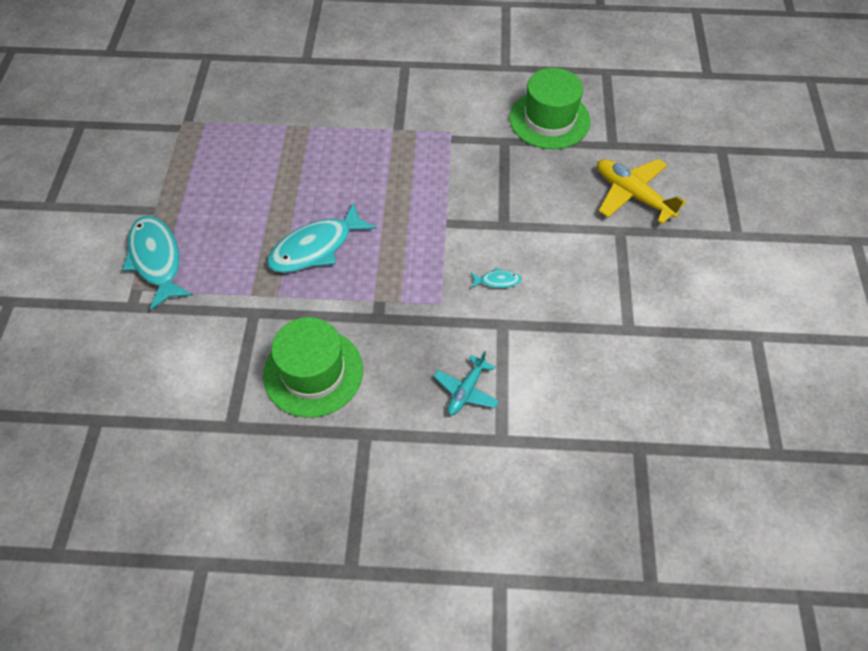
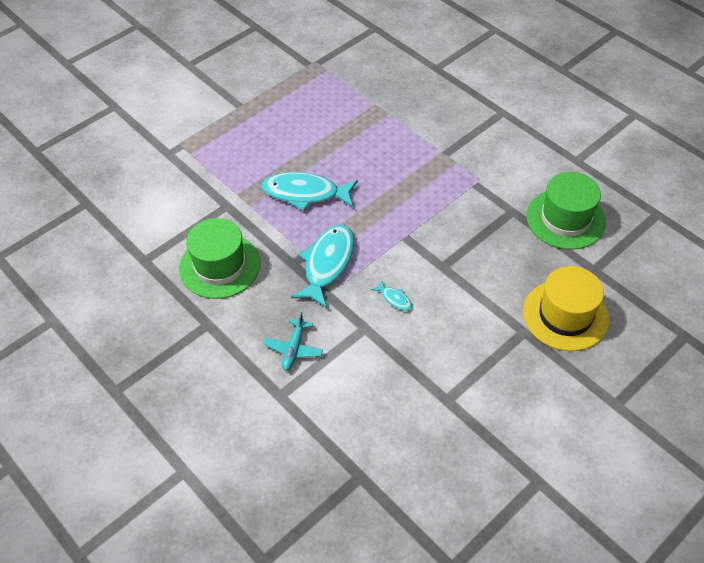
camera: 45 degrees right, 5 degrees down
(157, 260) = (209, 136): turquoise fish -> turquoise fish (327, 264)
(466, 390) = (294, 349): turquoise plane -> turquoise plane turned 60 degrees counterclockwise
(632, 195) = (565, 315): yellow plane -> yellow hat

